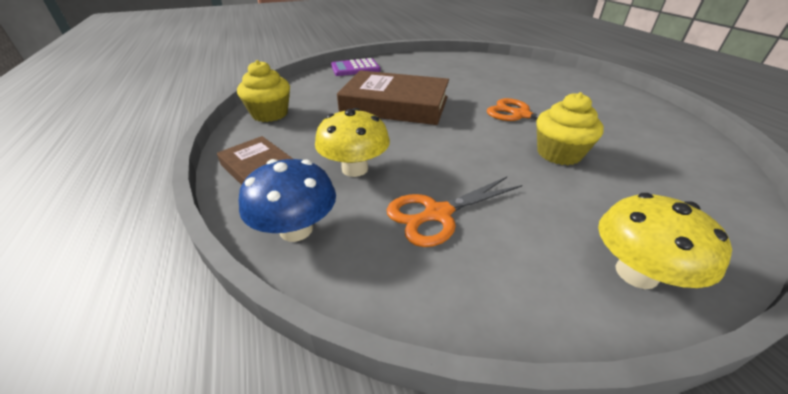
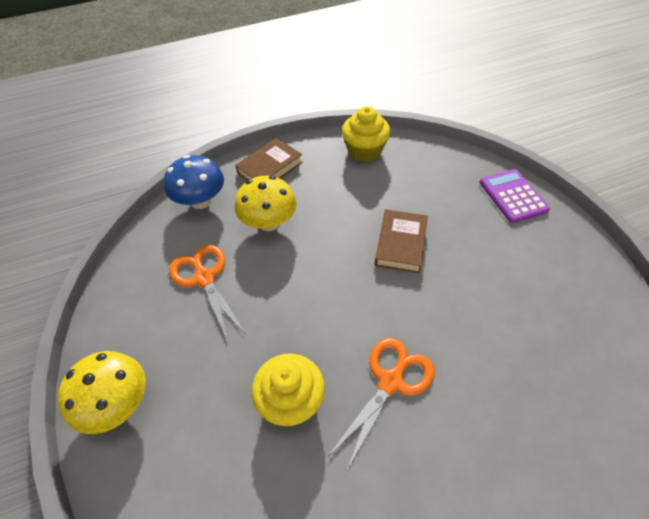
camera: 90 degrees right, 15 degrees up
(395, 105) = (400, 244): brown book -> brown book, size x0.56

